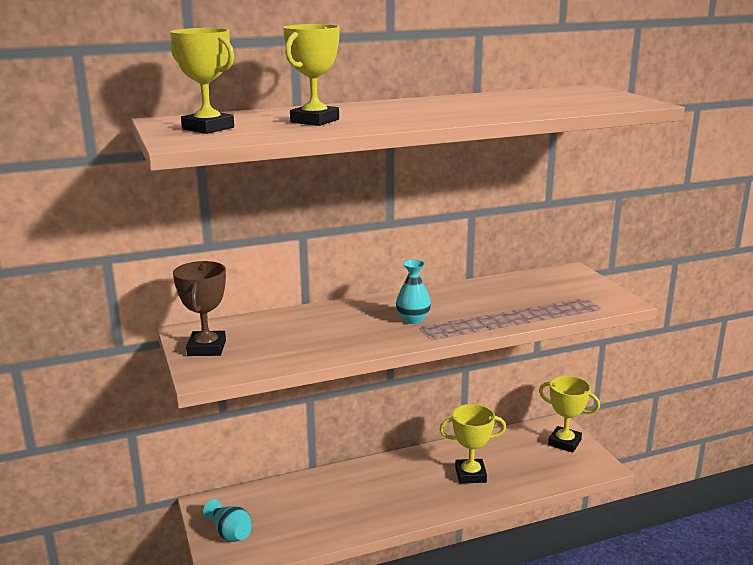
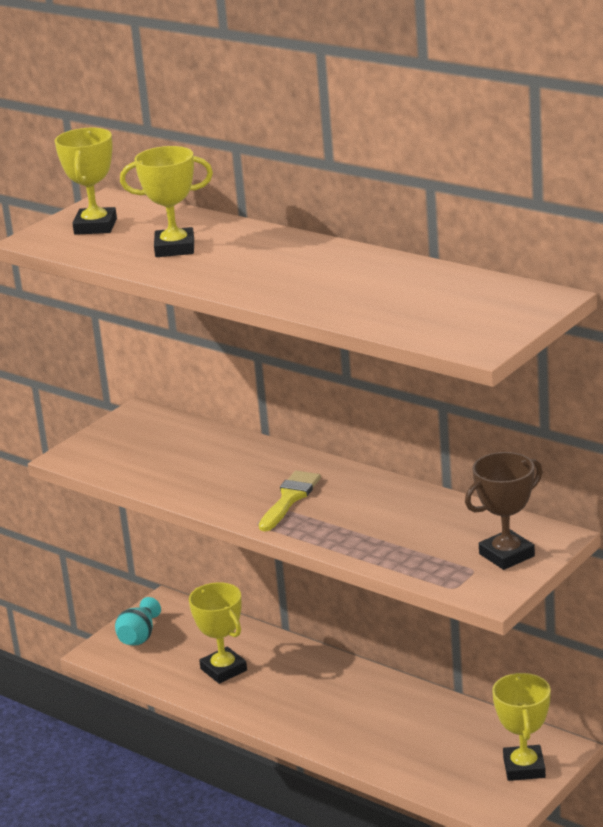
camera: 60 degrees right, 5 degrees up
(206, 348) = (116, 435): brown trophy -> brown trophy (506, 555)
(413, 319) = (290, 498): turquoise vase -> yellow brush
(470, 475) = (379, 728): yellow trophy -> yellow trophy (223, 670)

